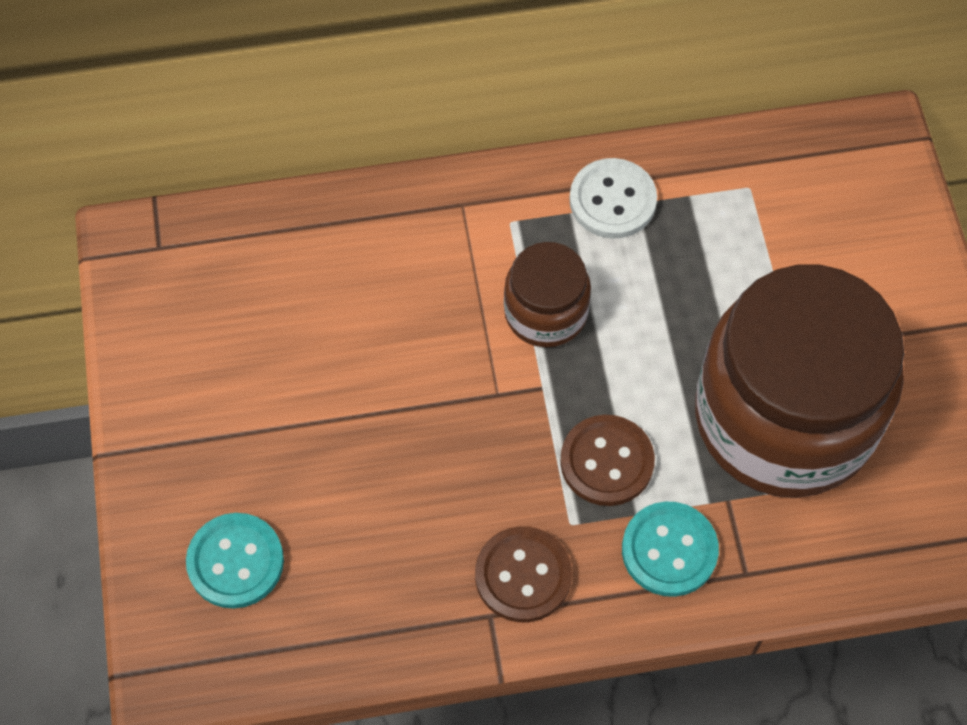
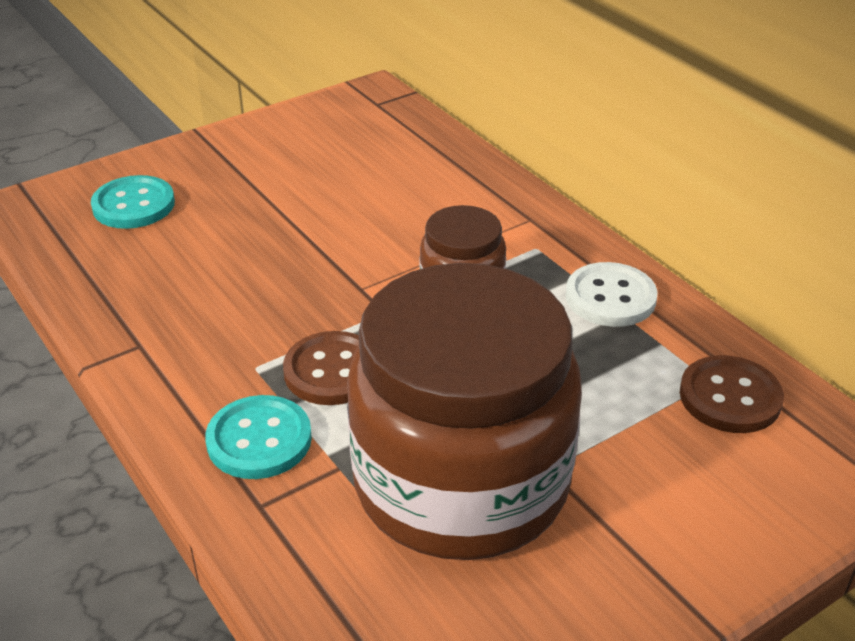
camera: 65 degrees right, 25 degrees down
(523, 575) = (187, 353): brown button -> brown button (730, 397)

